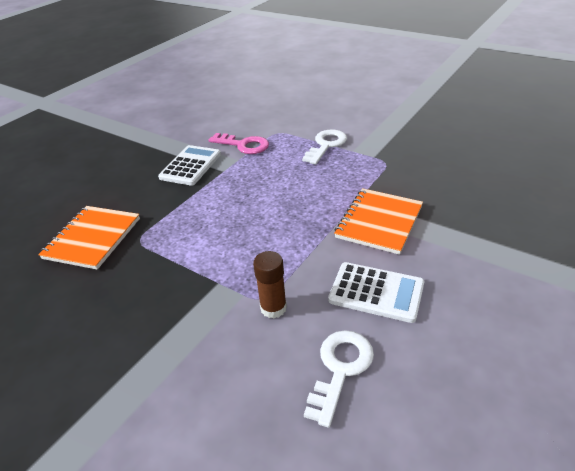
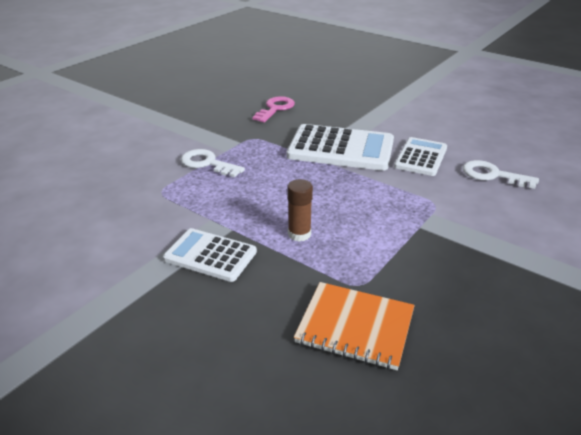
camera: 90 degrees left, 5 degrees down
(243, 145) = (178, 215): pink key -> pink key (275, 109)
(273, 308) = (445, 199): brown glue stick -> brown glue stick (299, 234)
(379, 222) = (341, 149): orange notebook -> white calculator

